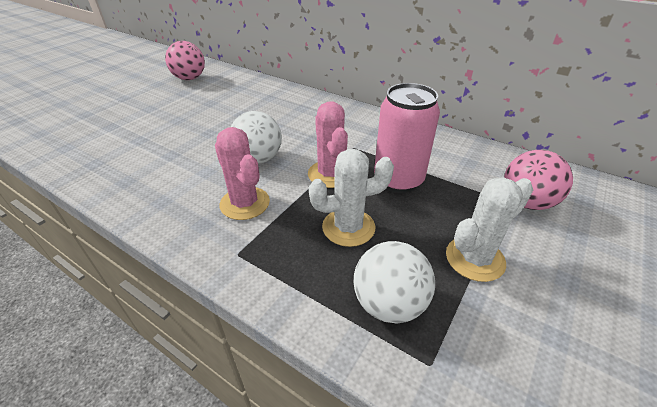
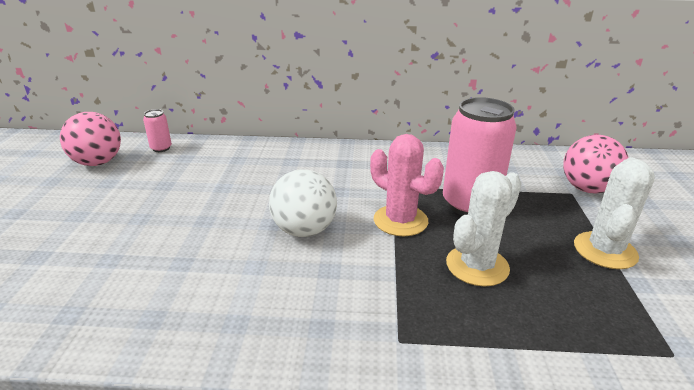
camera: 30 degrees left, 10 degrees down
(232, 78) = (161, 148): none -> pink can
(245, 203) = (344, 284): pink cactus -> none
(389, 303) = (588, 320): white ball -> none

